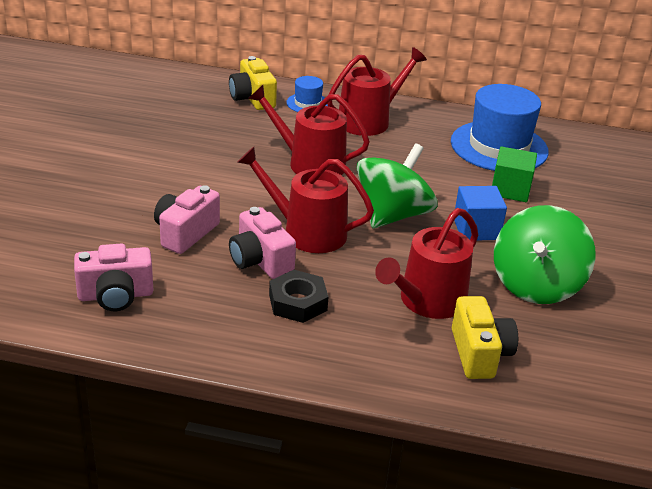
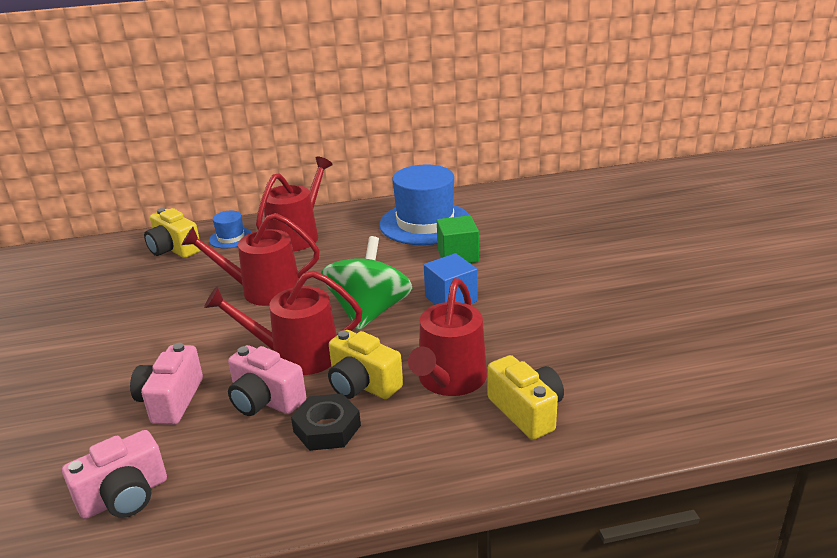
camera: 20 degrees left, 5 degrees down
(349, 277) = (362, 384): none -> yellow camera
(536, 285) = (533, 330): green spinning top -> none

